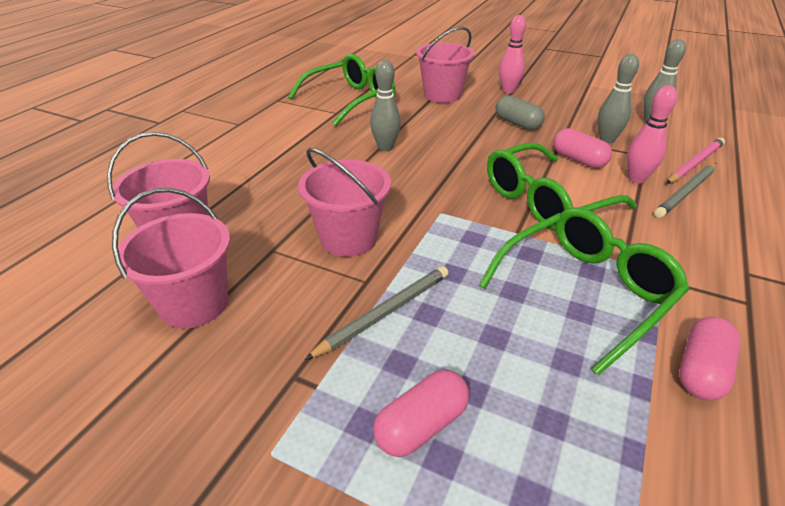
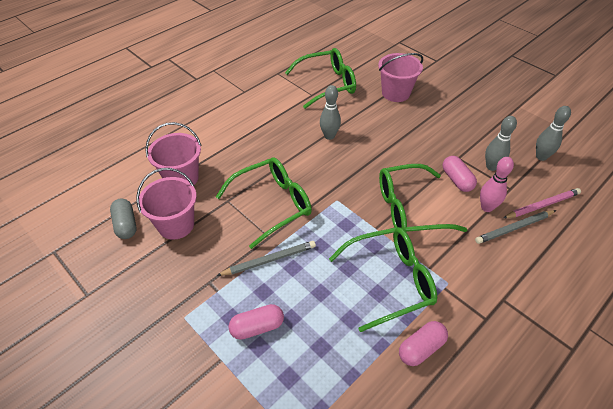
camera: 20 degrees right, 10 degrees up
(348, 238) = (272, 204): pink bucket -> green glasses
(508, 91) = (449, 99): pink bowling pin -> none
(517, 123) = (434, 135): grey capsule -> grey capsule (126, 225)

